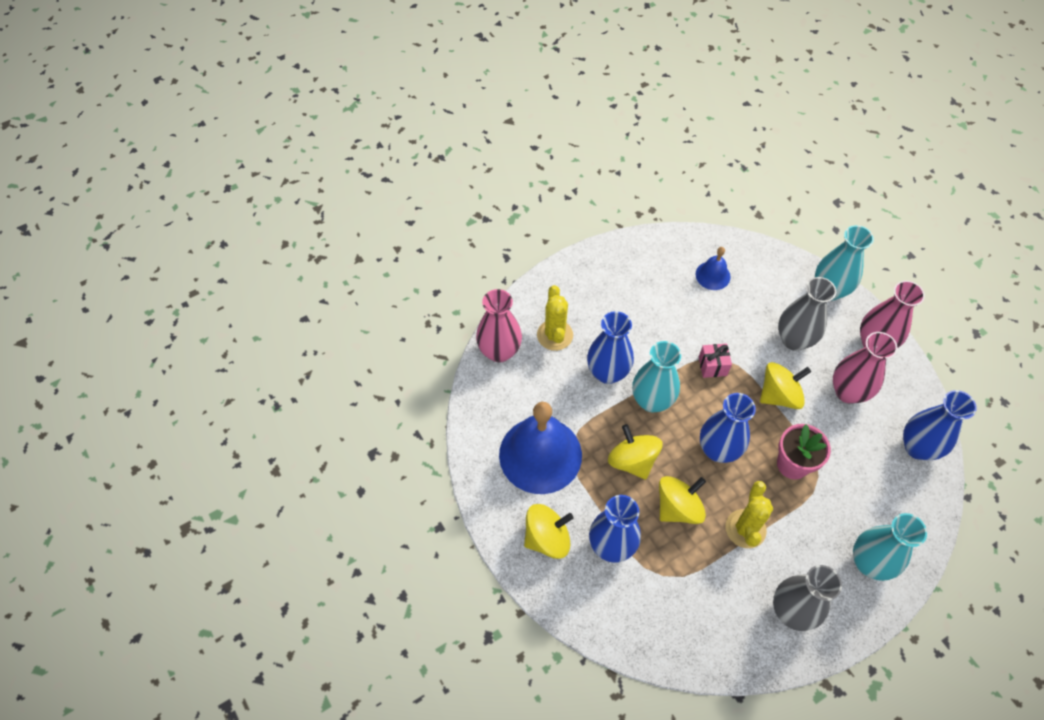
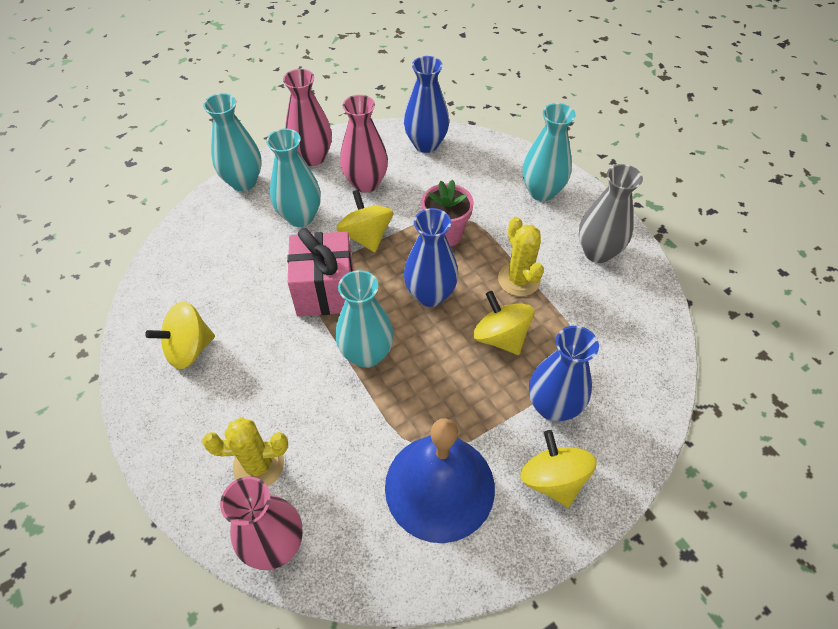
camera: 90 degrees left, 5 degrees down
(607, 372) = (324, 401): blue vase -> none
(632, 461) = (445, 379): yellow spinning top -> yellow spinning top (189, 349)
(712, 366) = (325, 291): pink gift -> pink gift, size x2.02
(713, 275) = (201, 280): blue bell -> none
(745, 529) = (518, 279): yellow cactus -> yellow cactus turned 60 degrees clockwise
(794, 340) = (300, 217): grey vase -> turquoise vase

